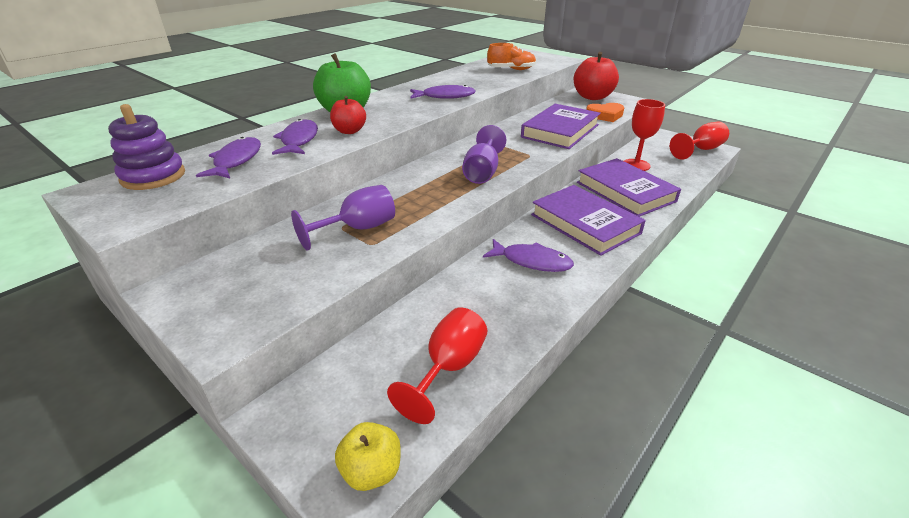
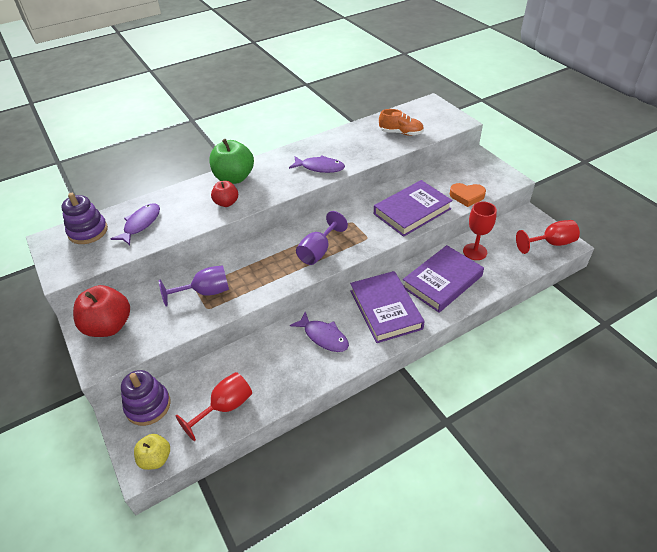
camera: 20 degrees right, 10 degrees up
(299, 140) = (188, 208): purple fish -> none
(321, 395) = (148, 406): none -> purple stacking toy
(592, 97) = (475, 167): red apple -> red apple (109, 326)
(625, 192) = (442, 281): purple book -> purple book turned 60 degrees clockwise

